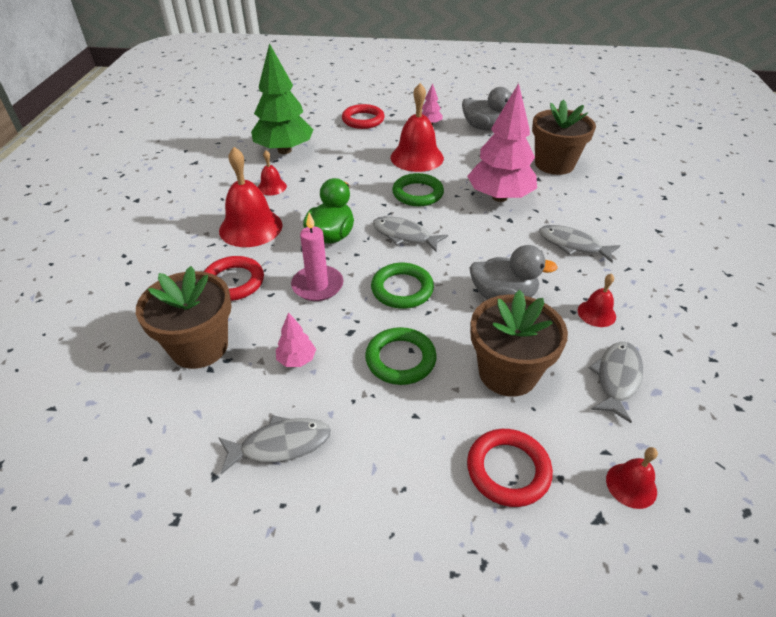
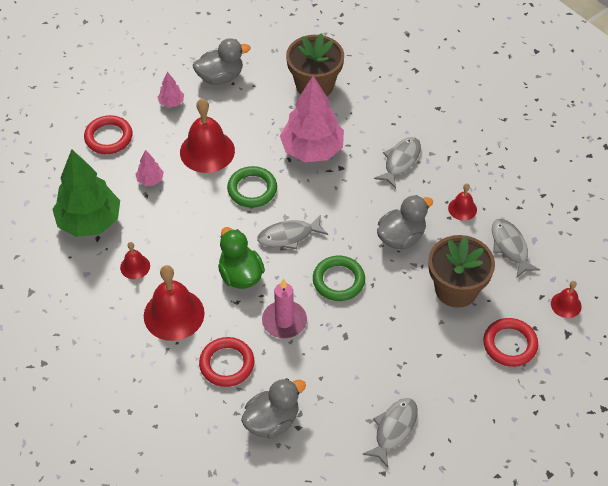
camera: 45 degrees left, 10 degrees up
(199, 347) = (272, 421): brown flower pot -> grey duck
(297, 360) = (339, 379): pink tree -> pink tree (150, 180)
(400, 359) = (394, 329): green ring -> none
(572, 245) = (400, 161): grey fish -> grey fish turned 135 degrees clockwise

